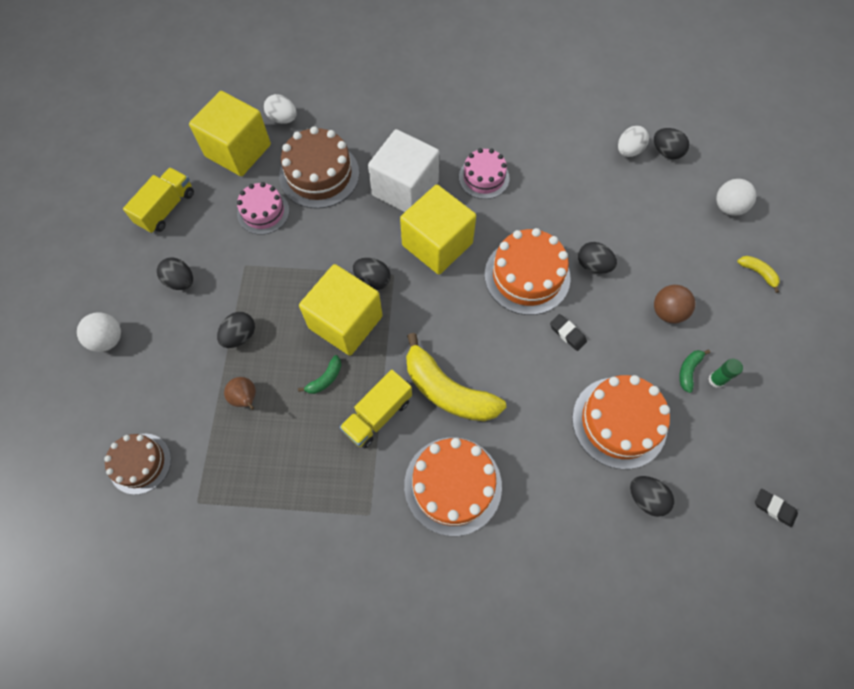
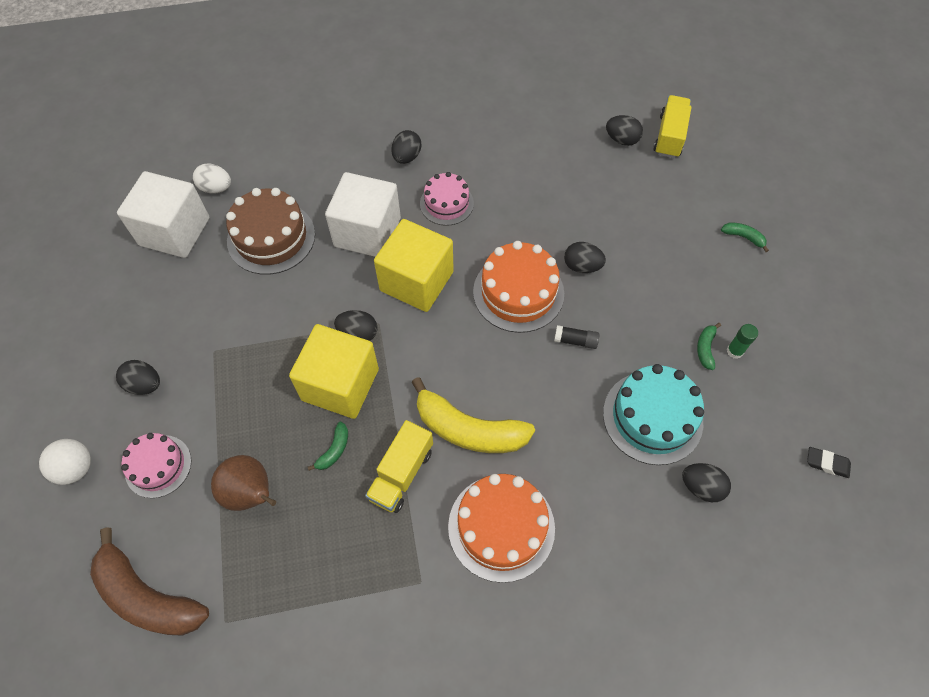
camera: 15 degrees left, 5 degrees down
(140, 463) = (147, 596): brown cake -> brown banana
(166, 208) = (109, 310): yellow truck -> yellow truck (669, 136)
(238, 150) = (175, 231): yellow cube -> white cube
(240, 336) = (227, 427): black egg -> black egg (407, 157)
(245, 398) = (251, 493): brown pear -> brown pear, size x1.58
(263, 212) = (219, 290): pink cake -> pink cake (158, 466)
(567, 333) = (575, 341): black eraser -> black glue stick
(619, 422) = (652, 417): orange cake -> turquoise cake
(628, 151) = (584, 146): white egg -> none
(667, 312) = (668, 295): brown ball -> none
(728, 207) = (696, 180): white ball -> none
(758, 273) = (743, 237): yellow banana -> green banana

